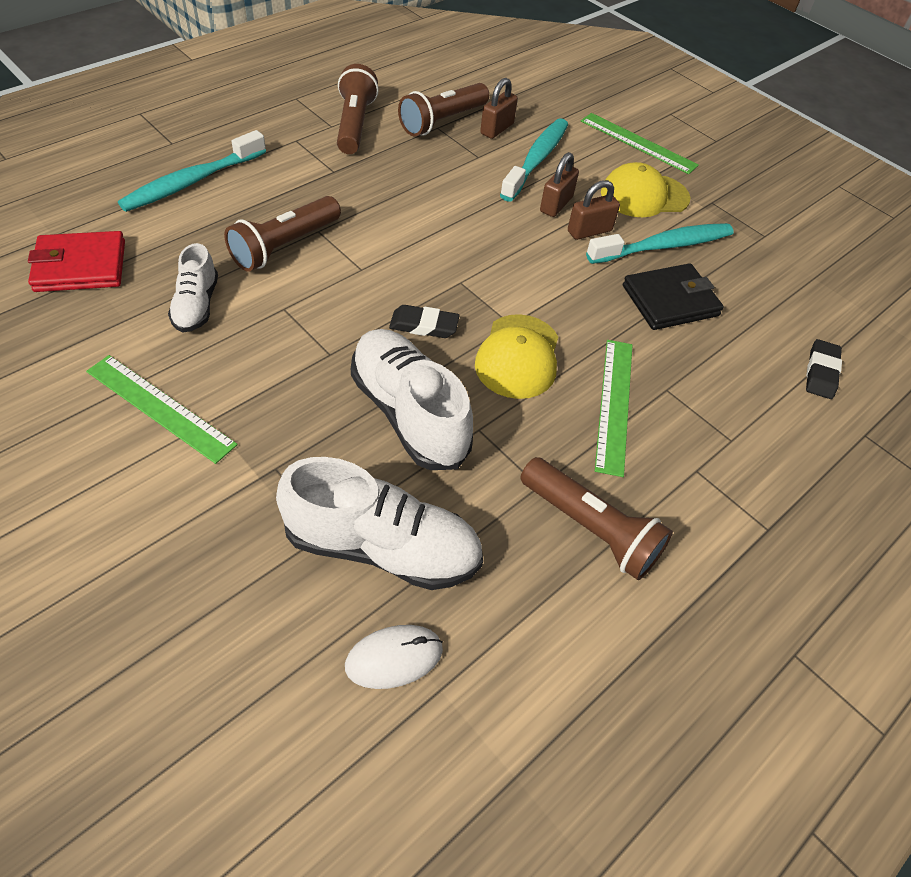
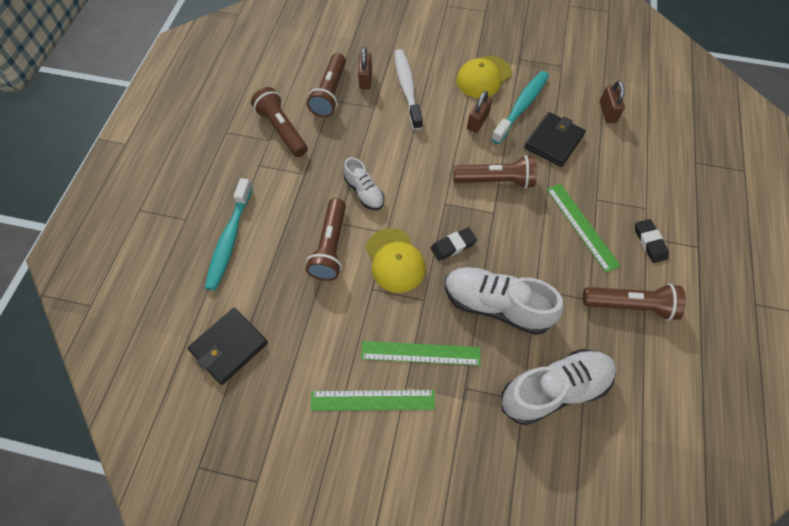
camera: 30 degrees left, 10 degrees up
(80, 266) = (229, 347): red wallet -> black wallet
(196, 305) = (324, 323): white shoe -> white shoe (364, 192)
(394, 657) = (611, 440): white mouse -> none
(518, 357) = (515, 231): yellow cap -> yellow cap (395, 260)
(536, 160) = (407, 88): turquoise toothbrush -> white toothbrush
(549, 296) = (496, 180): none -> brown flashlight
(556, 204) = (445, 114): brown padlock -> brown padlock (607, 112)
(638, 143) = (448, 39): green ruler -> green ruler (420, 353)
(821, 372) = (651, 138): black eraser -> black eraser (650, 242)

